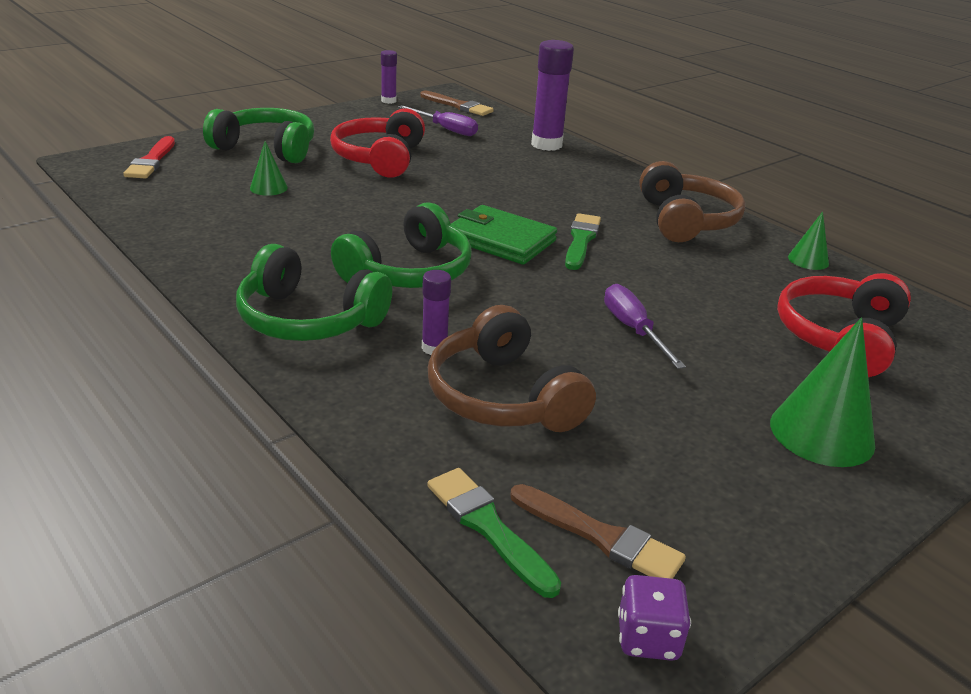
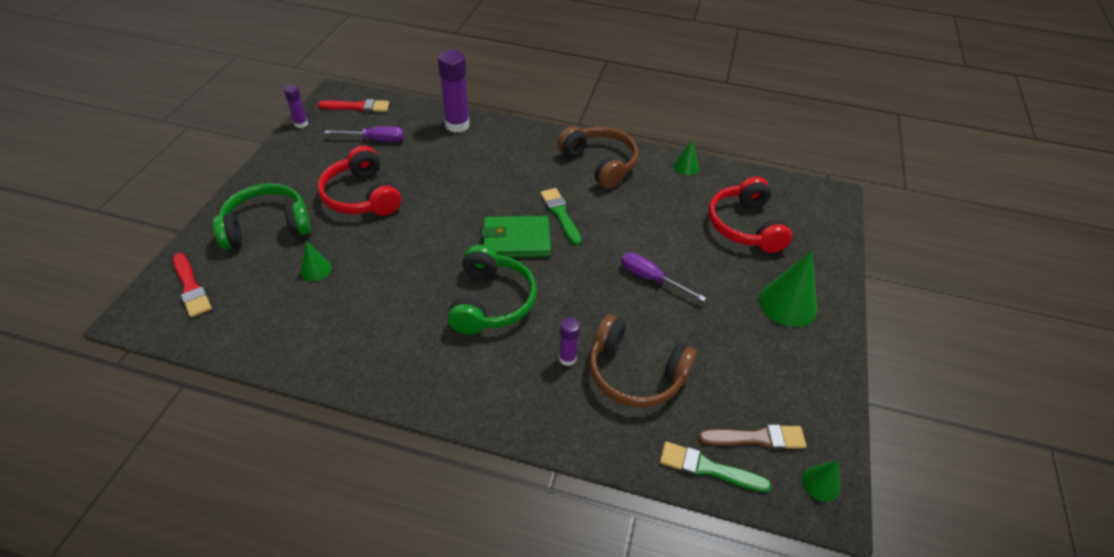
camera: 35 degrees left, 15 degrees up
(309, 319) = (475, 380): green headphones -> none
(458, 106) = (358, 107): brown brush -> red brush
(648, 638) = (821, 483): purple dice -> green cone

